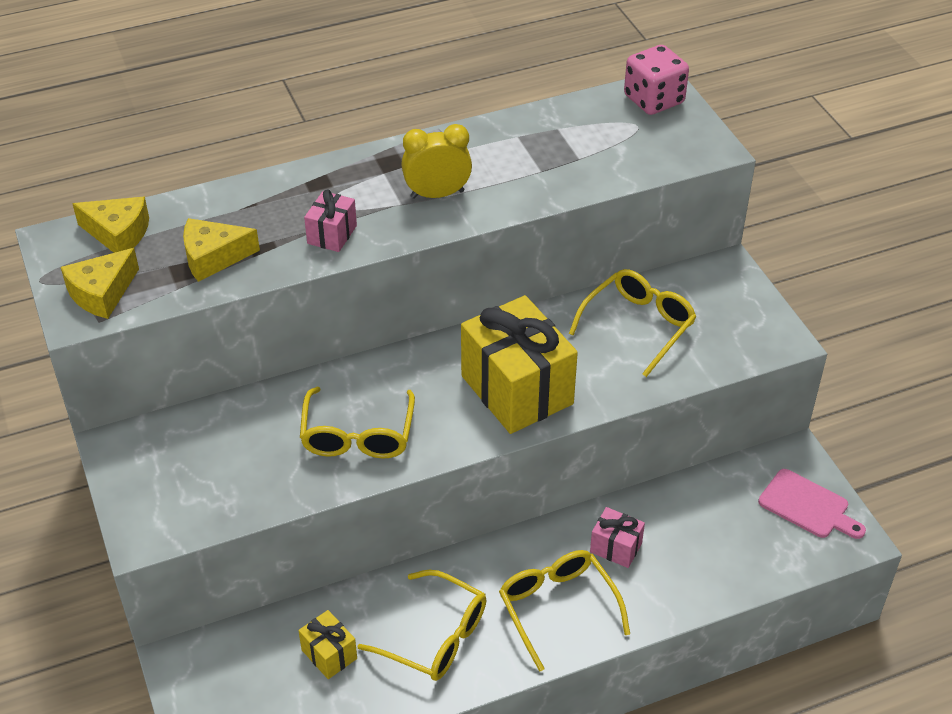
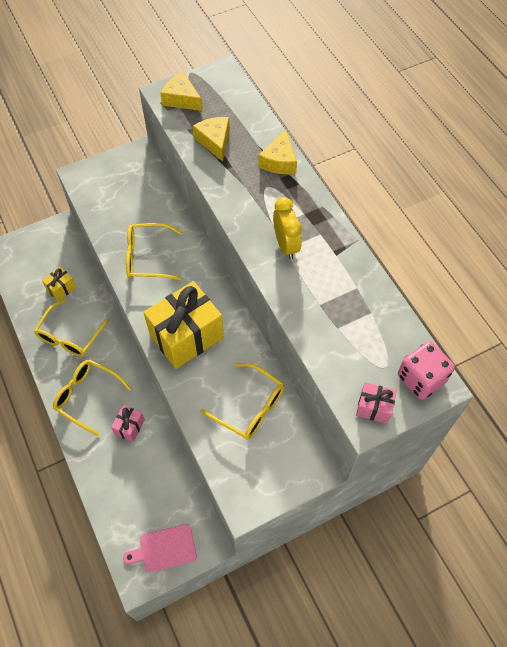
camera: 85 degrees right, 15 degrees up
(118, 234) = (231, 97): yellow cheese -> yellow cheese (279, 161)
(332, 234) = (240, 194): pink gift -> pink gift (374, 408)
(557, 607) = (87, 396): yellow glasses -> yellow glasses turned 120 degrees counterclockwise
(807, 506) = (164, 549): pink cutting board -> pink cutting board turned 45 degrees clockwise

